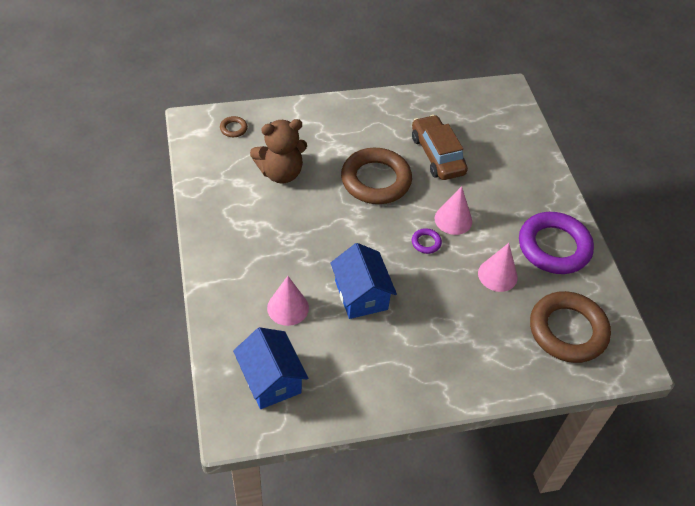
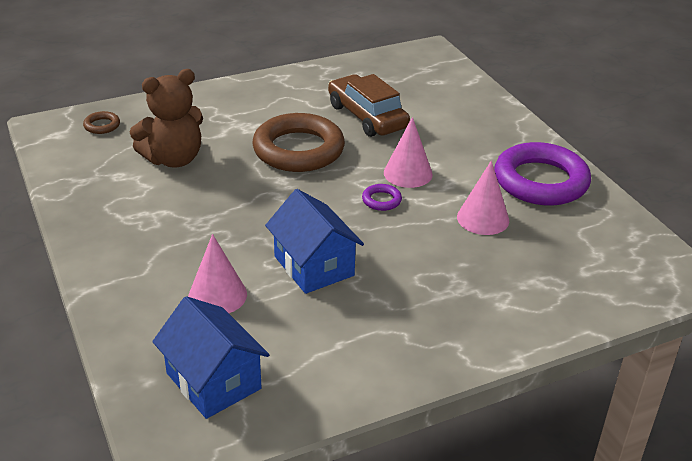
camera: 10 degrees left, 15 degrees down
(567, 330) = (592, 260): brown ring -> none

